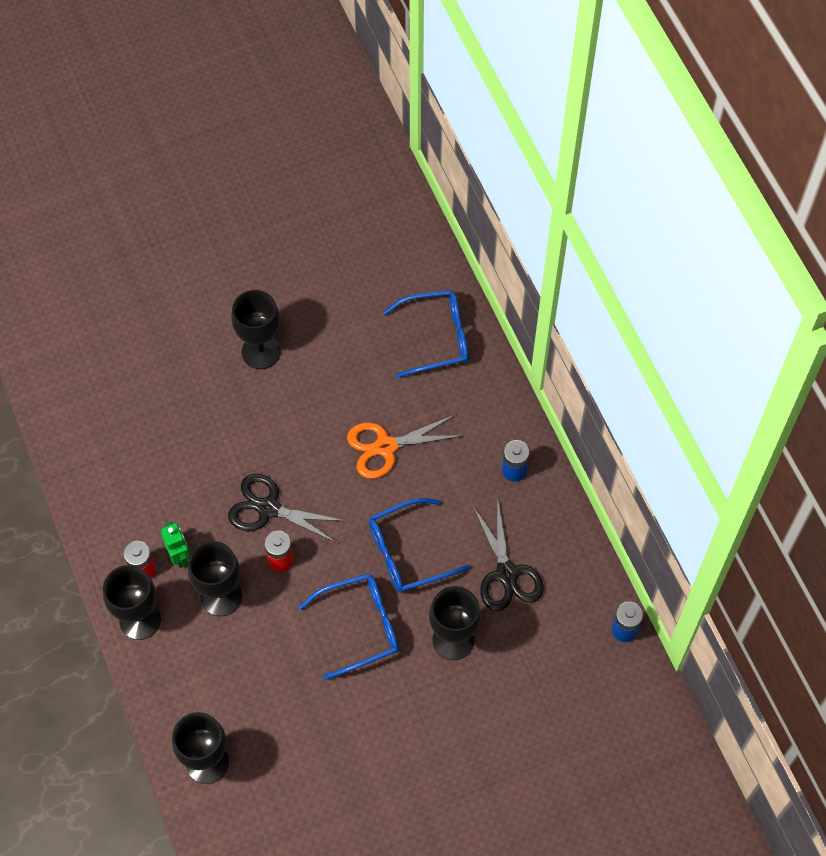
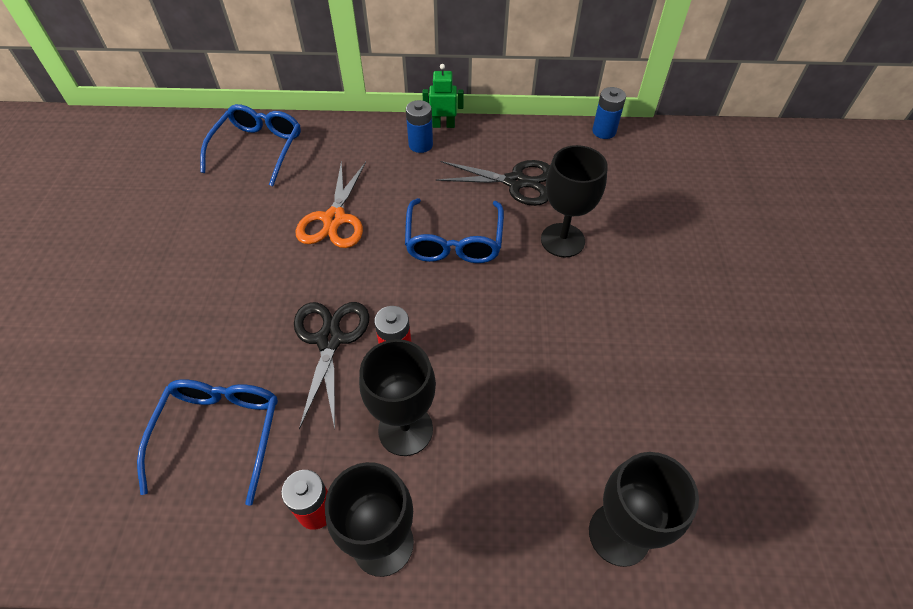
camera: 65 degrees left, 10 degrees down
(179, 556) = (326, 457): green robot -> green robot (443, 125)
(261, 351) = (150, 279): black goblet -> none
(268, 508) = (329, 340): black scissors -> black scissors turned 135 degrees clockwise
(360, 627) = (512, 308): blue glasses -> blue glasses (220, 434)

